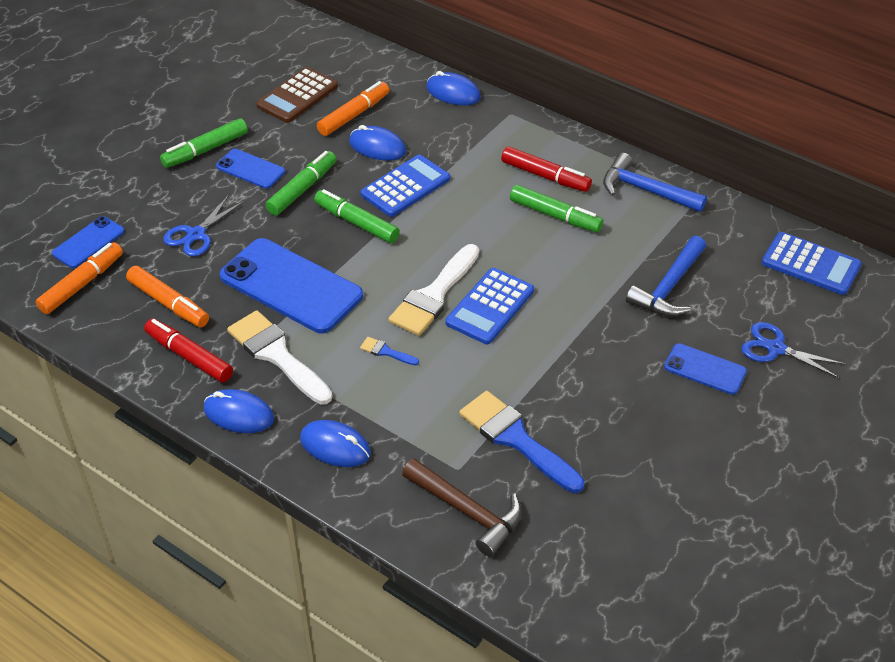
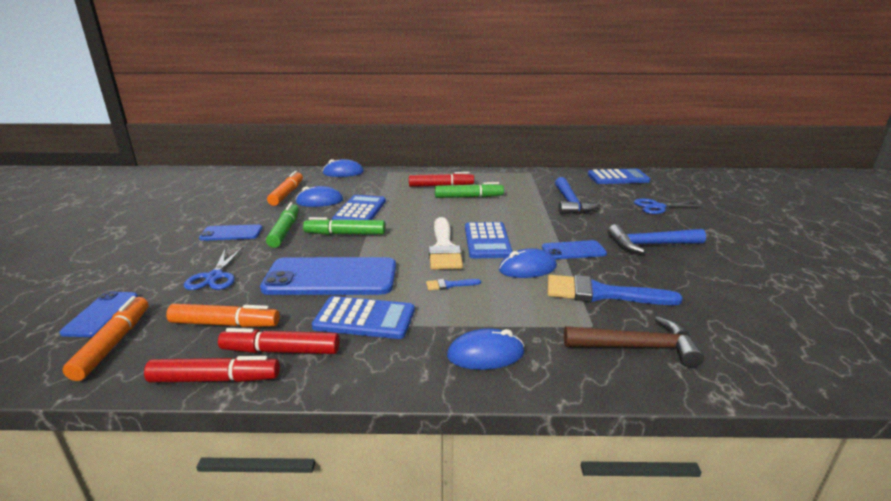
camera: 35 degrees left, 20 degrees down
(128, 360) = (215, 379): none -> red marker
(205, 150) = (182, 234): green marker -> none
(239, 414) = (374, 371): blue mouse -> blue mouse (527, 268)
(277, 355) = (364, 319): white brush -> blue calculator
(297, 96) = (235, 196): brown calculator -> none
(646, 190) = (501, 177): blue hammer -> blue hammer (650, 245)
(705, 369) = (642, 225): blue phone -> blue phone (573, 251)

